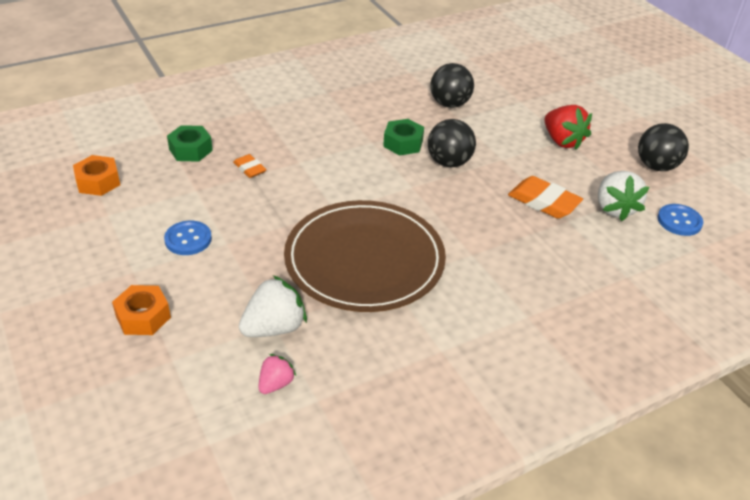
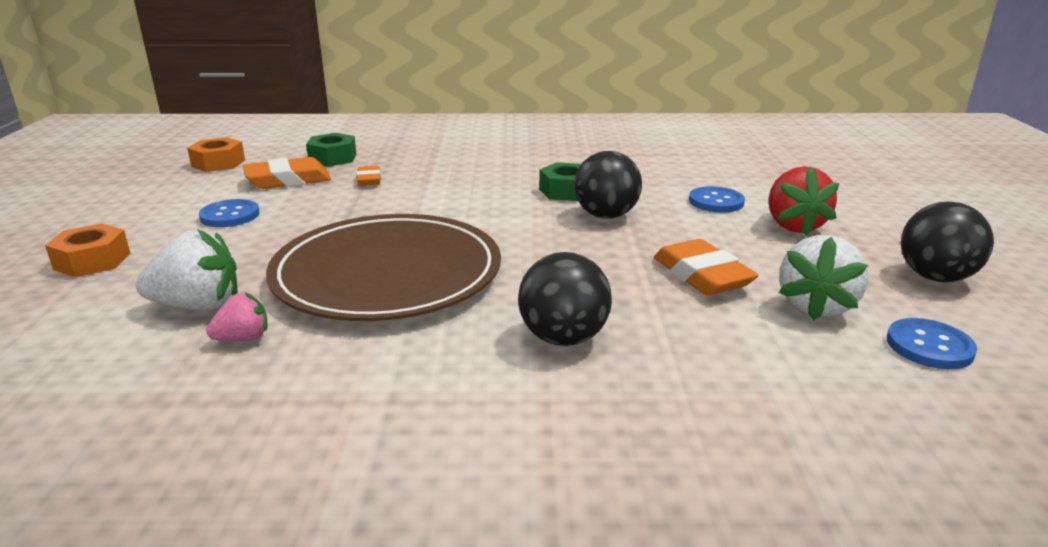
camera: 30 degrees right, 15 degrees down
(185, 186) = (288, 180): none -> orange eraser
(276, 384) = (116, 357): pink strawberry -> pink strawberry (243, 338)
(449, 104) = (665, 172): black ball -> black ball (563, 338)
(504, 129) = (716, 202): none -> blue button

